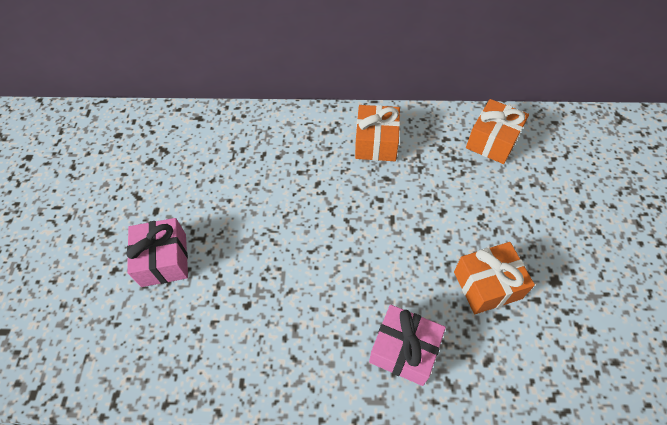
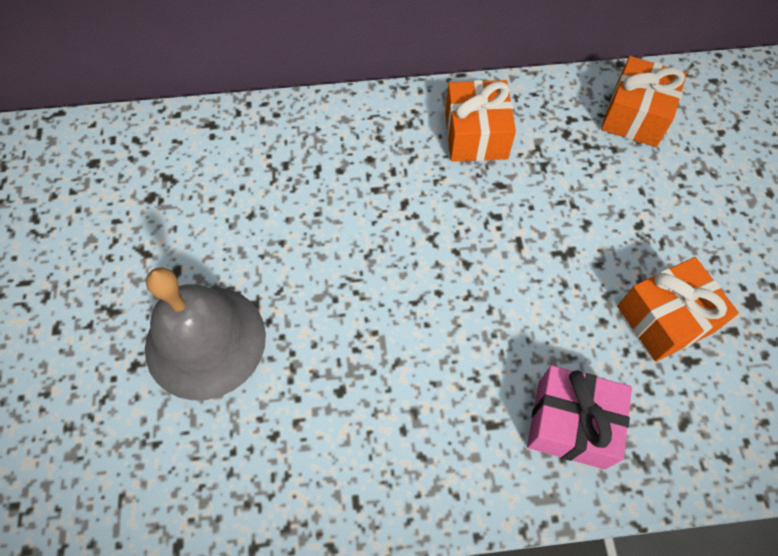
camera: 10 degrees left, 5 degrees up
(164, 260) = (205, 341): pink gift -> grey bell

